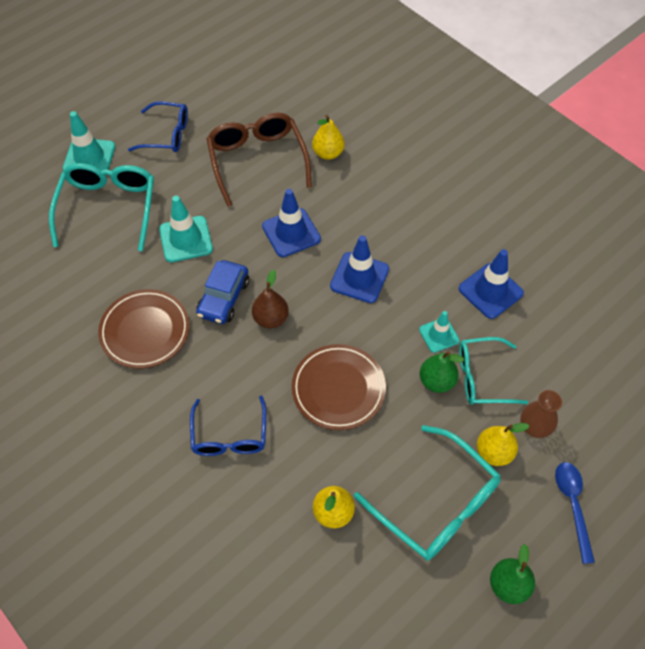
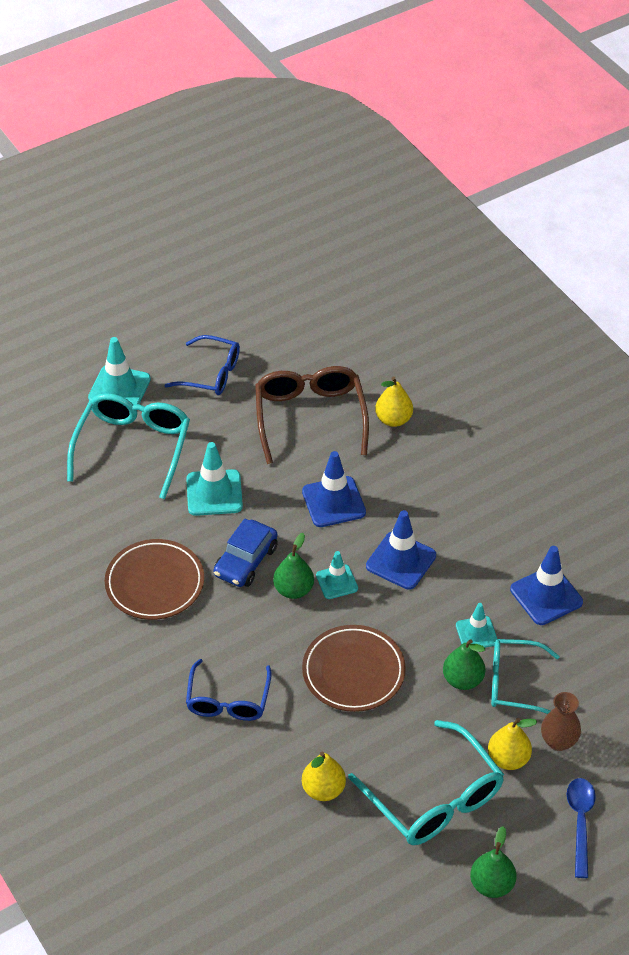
camera: 10 degrees right, 10 degrees down
(271, 318) = (293, 590): brown pear -> green pear
(307, 305) = (337, 582): none -> turquoise traffic cone

